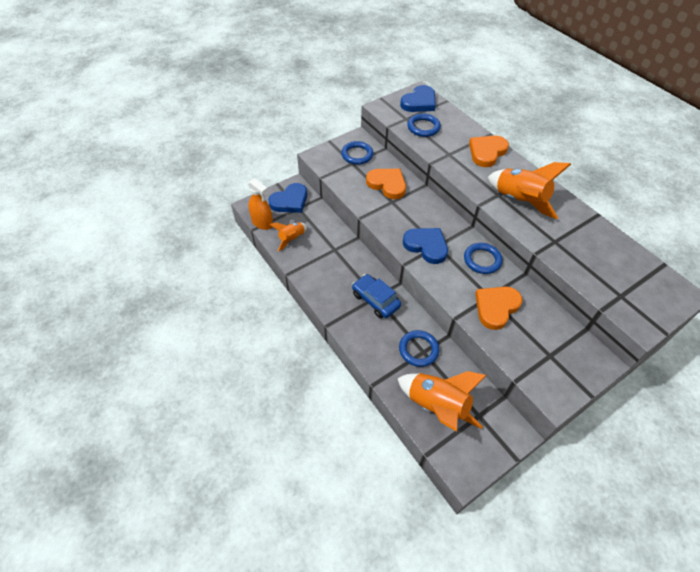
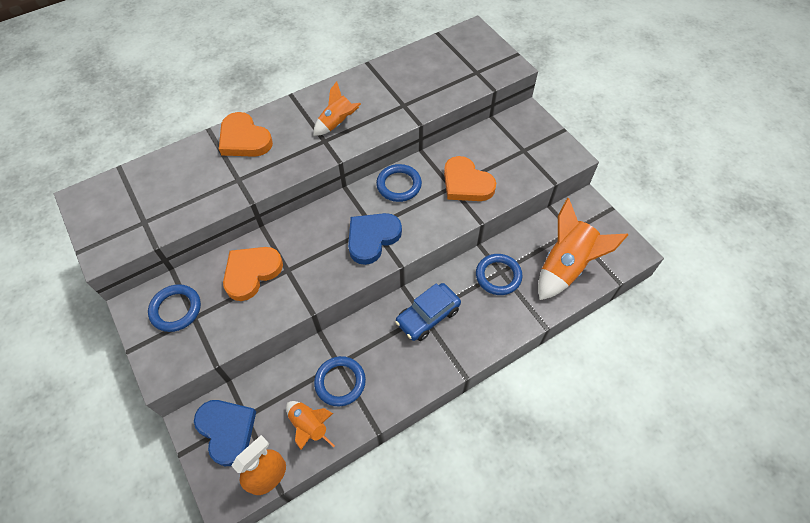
camera: 85 degrees left, 5 degrees up
(419, 102) = (109, 201): blue heart -> none
(423, 127) = (171, 202): blue ring -> blue ring (340, 382)
(519, 201) = (337, 123): orange rocket -> orange rocket, size x0.57

